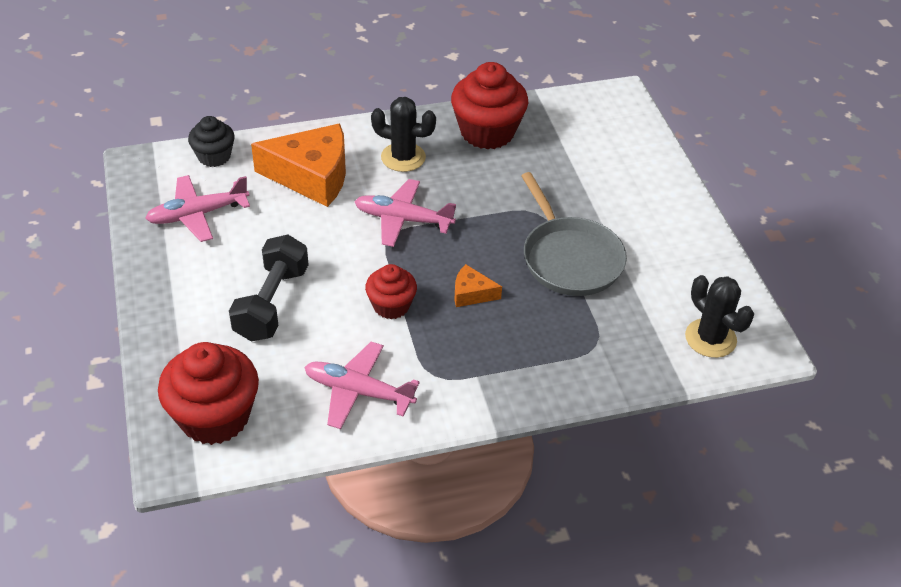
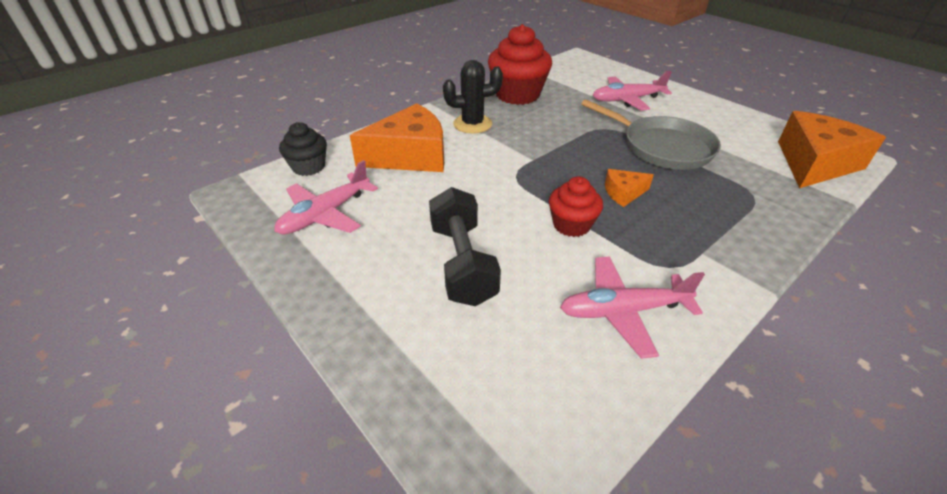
camera: 25 degrees left, 5 degrees down
(215, 417) = (504, 410): red cupcake -> none
(402, 219) = (514, 161): pink plane -> pink plane (627, 100)
(710, 338) = (814, 163): black cactus -> orange cheese

